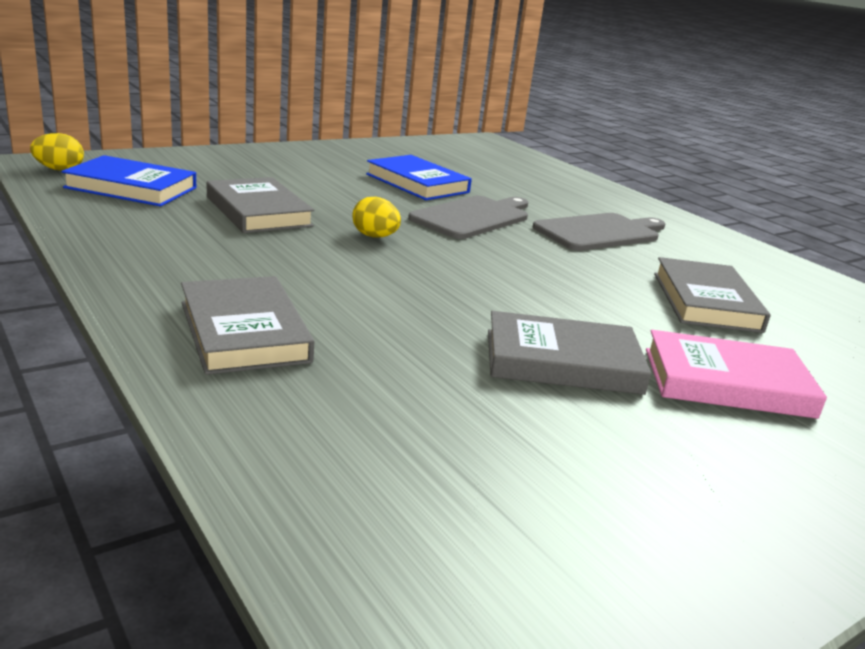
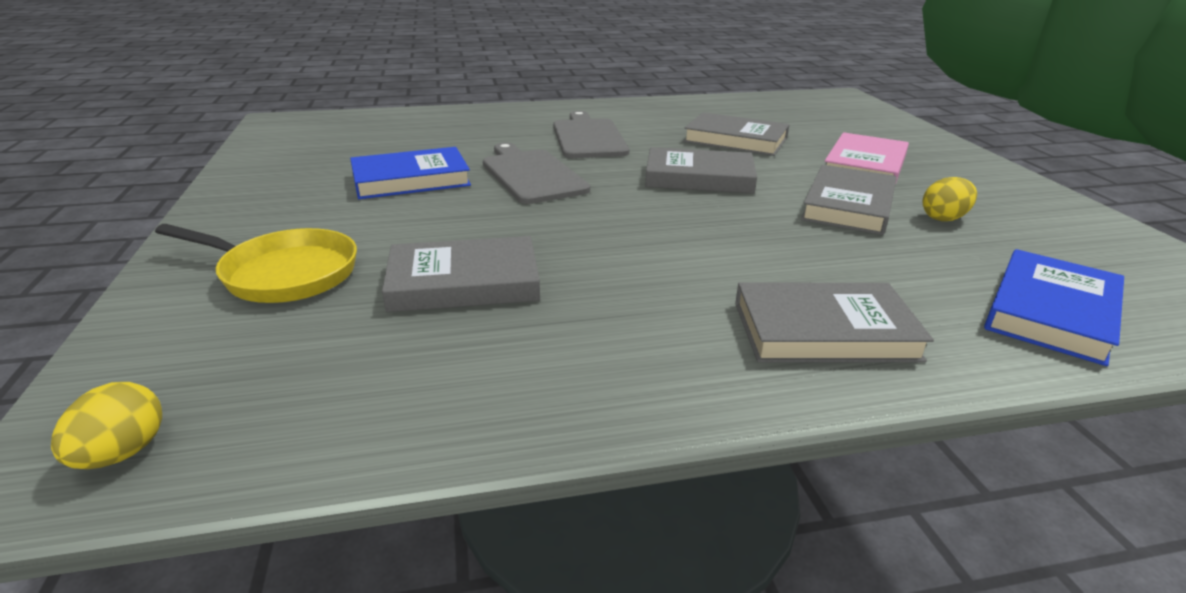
camera: 65 degrees left, 5 degrees up
(131, 188) = (297, 374): blue book -> blue book (1051, 312)
(242, 171) = (283, 274): none -> yellow pan
(375, 236) = (573, 228): yellow egg -> yellow egg (944, 218)
(552, 282) = (699, 177): none -> grey book

